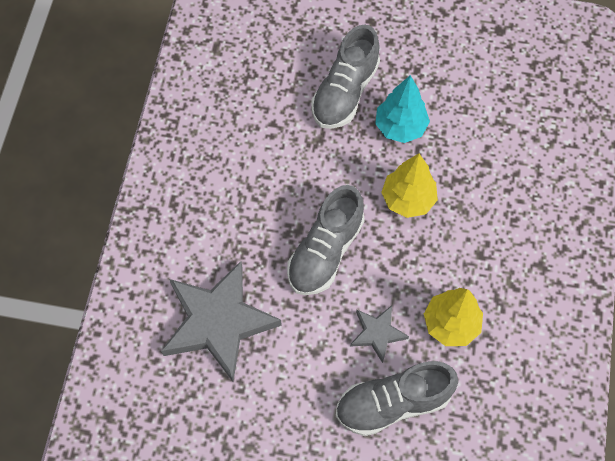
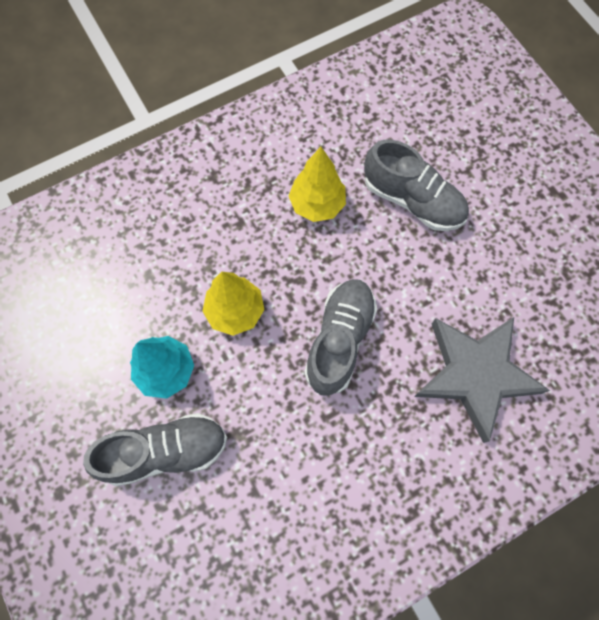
camera: 130 degrees left, 5 degrees up
(325, 251) = (339, 340): grey shoe -> grey shoe turned 60 degrees counterclockwise
(377, 333) = (371, 249): grey star -> none

